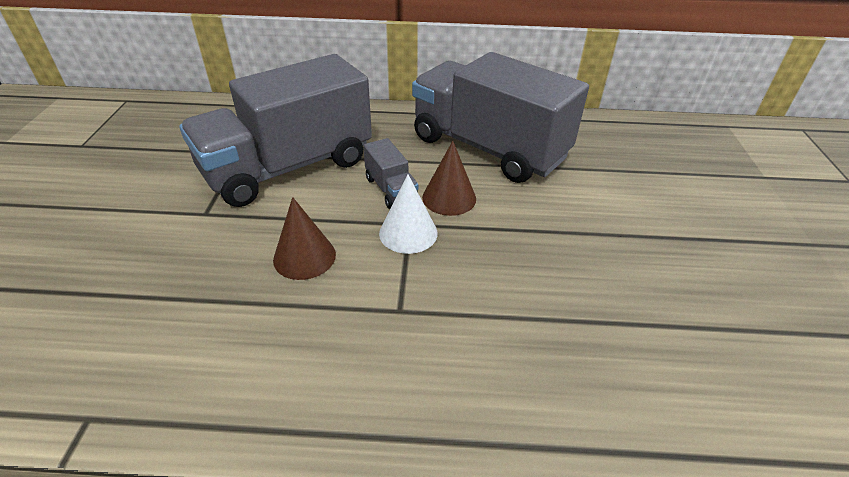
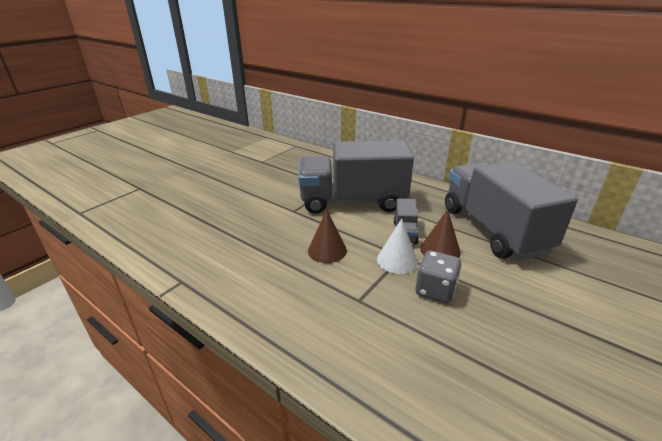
camera: 35 degrees right, 10 degrees down
(479, 253) = (435, 290): none -> grey dice

